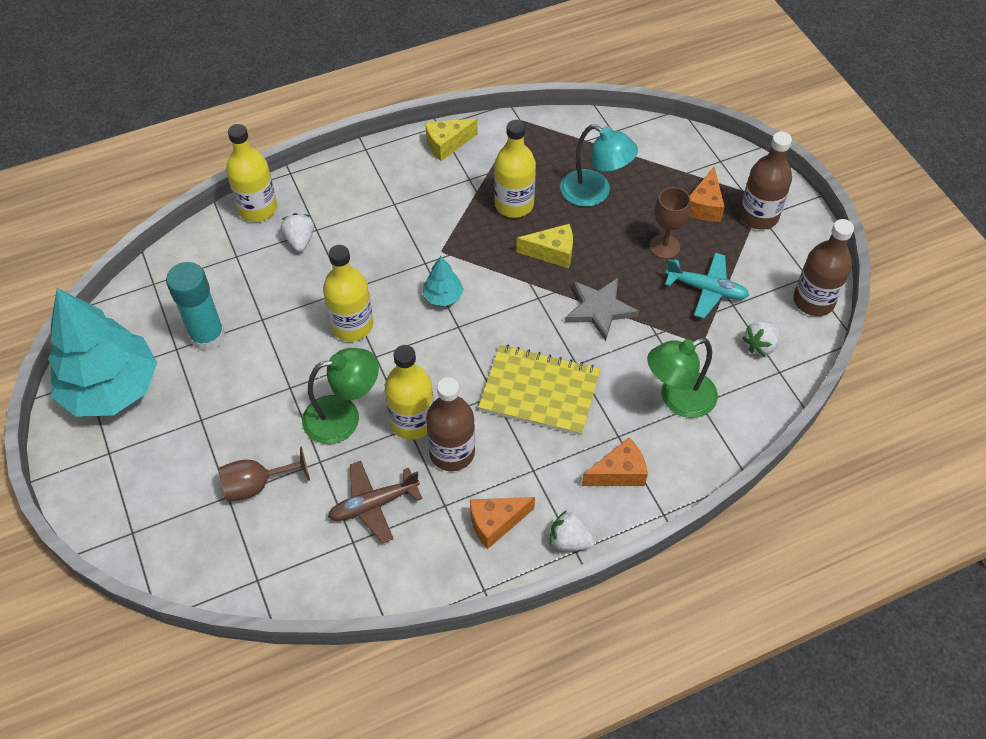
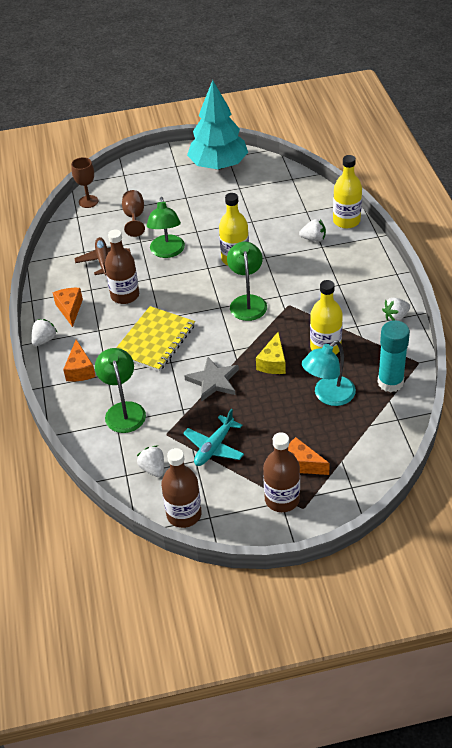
camera: 105 degrees right, 10 degrees down
(207, 337) = (244, 200): turquoise glue stick -> turquoise glue stick (390, 382)
(412, 421) = (153, 280): yellow bottle -> none
(443, 296) = (247, 302): turquoise tree -> green lamp
(447, 144) = (396, 317): yellow cheese -> white strawberry
(664, 247) = (263, 429): brown goblet -> brown goblet (88, 201)

